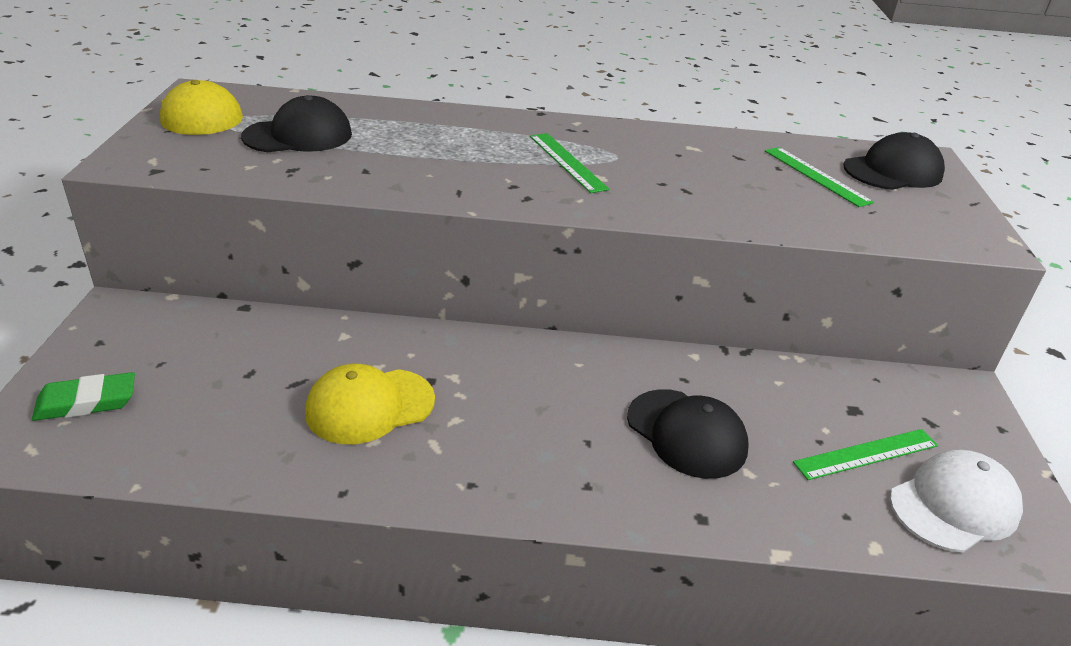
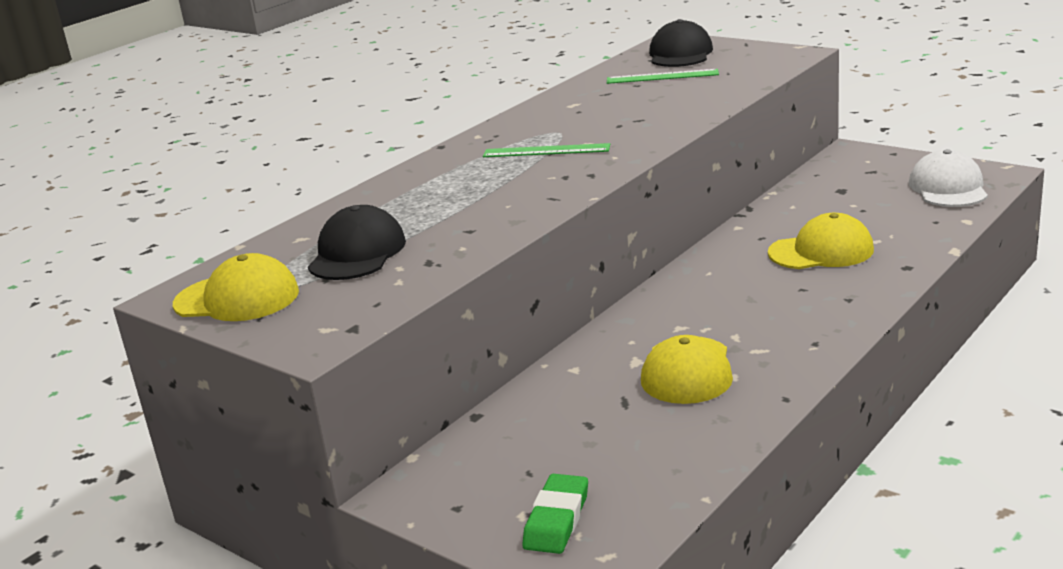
camera: 50 degrees left, 10 degrees down
(686, 433) = (821, 251): black cap -> yellow cap
(866, 454) = (886, 199): green ruler -> none

